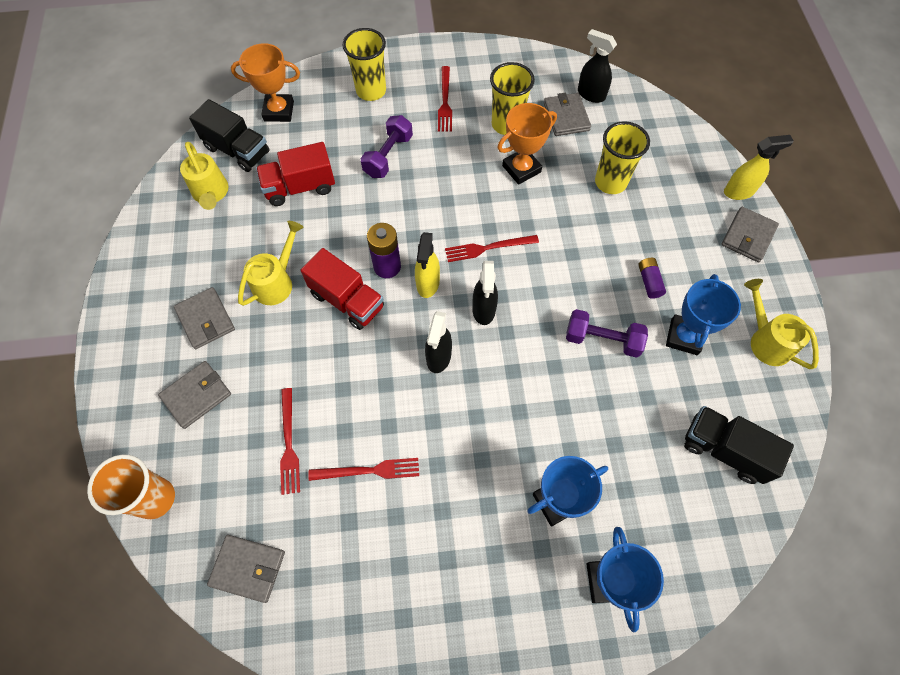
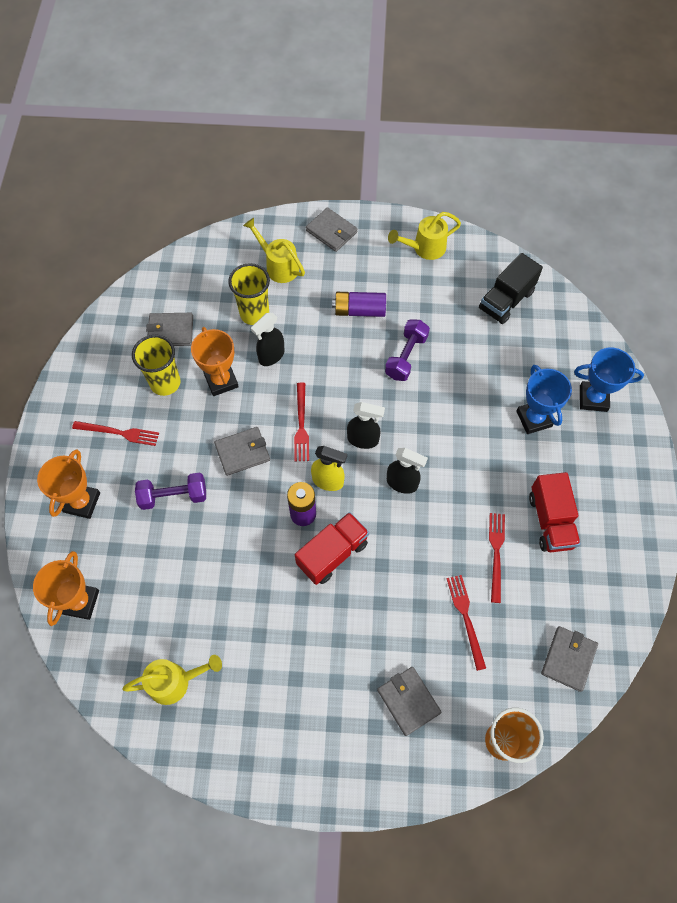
camera: 80 degrees left, 0 degrees up
(205, 319) = (329, 691): grey wallet -> grey wallet (242, 452)
(237, 150) = (123, 650): black truck -> none
(276, 282) = (299, 618): yellow watering can -> yellow watering can (278, 266)
(289, 444) = (466, 618): red fork -> red fork turned 105 degrees counterclockwise
(300, 187) = (191, 587): red truck -> red truck (550, 521)
(371, 91) = (82, 502): yellow cup -> orange trophy
(388, 156) = (173, 496): purple dumbbell -> purple dumbbell turned 45 degrees counterclockwise
(590, 94) = (150, 305): black spray bottle -> black spray bottle (271, 356)
(649, 281) = (359, 310): purple battery -> purple battery, size x1.58
(684, 337) = (413, 300): blue trophy -> none
(739, 191) = (287, 224): yellow spray bottle -> none

